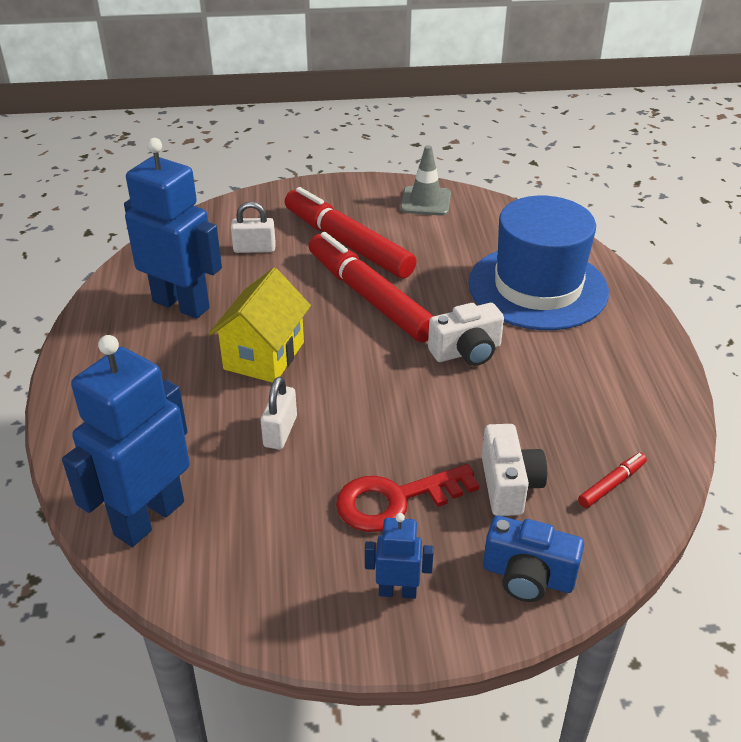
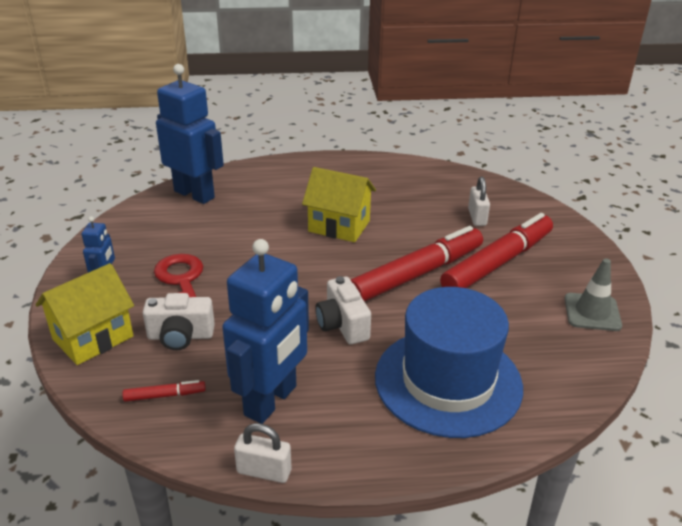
camera: 90 degrees right, 5 degrees down
(181, 304) = (398, 191): blue robot -> blue robot (271, 401)
(280, 431) = (258, 235): white padlock -> white padlock (264, 471)
(528, 576) = (93, 337): blue camera -> yellow house
(612, 484) = (165, 395): red marker -> red marker turned 60 degrees counterclockwise

